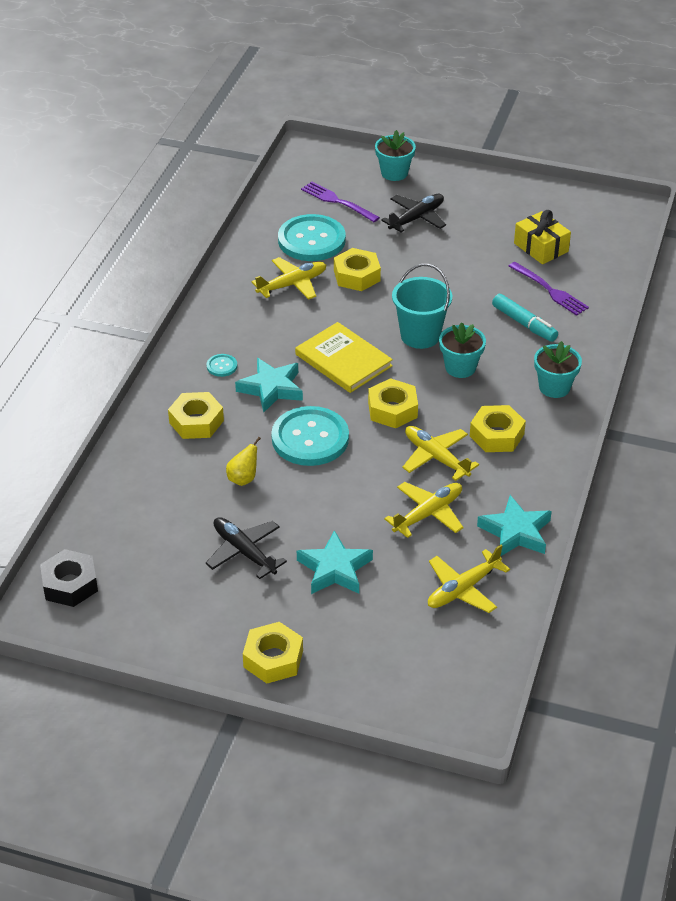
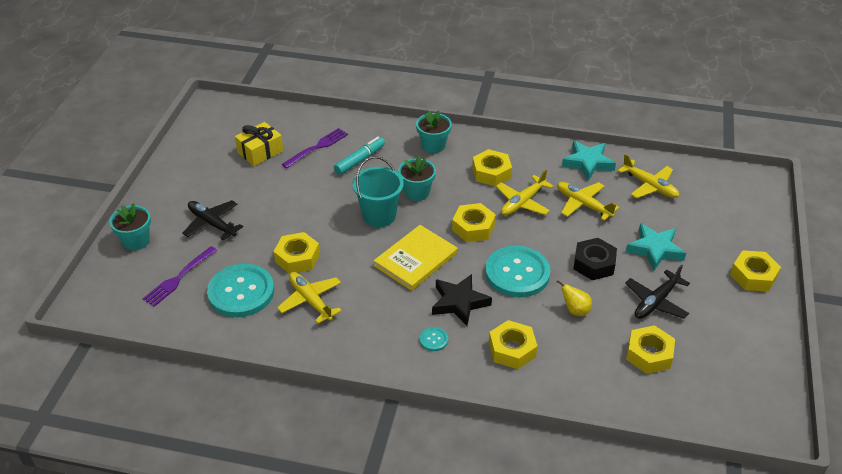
camera: 95 degrees left, 0 degrees up
(70, 584) = (733, 411): black nut -> black nut (594, 264)
(165, 530) = (649, 354): none -> yellow nut
(271, 388) = (459, 302): turquoise star -> black star

